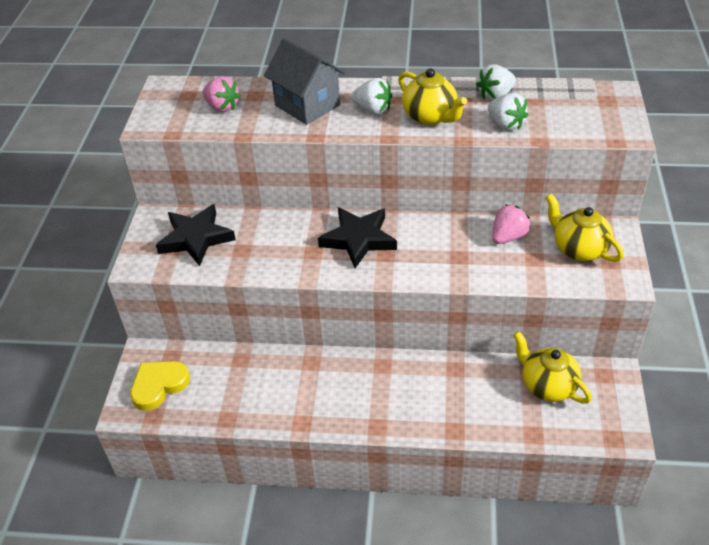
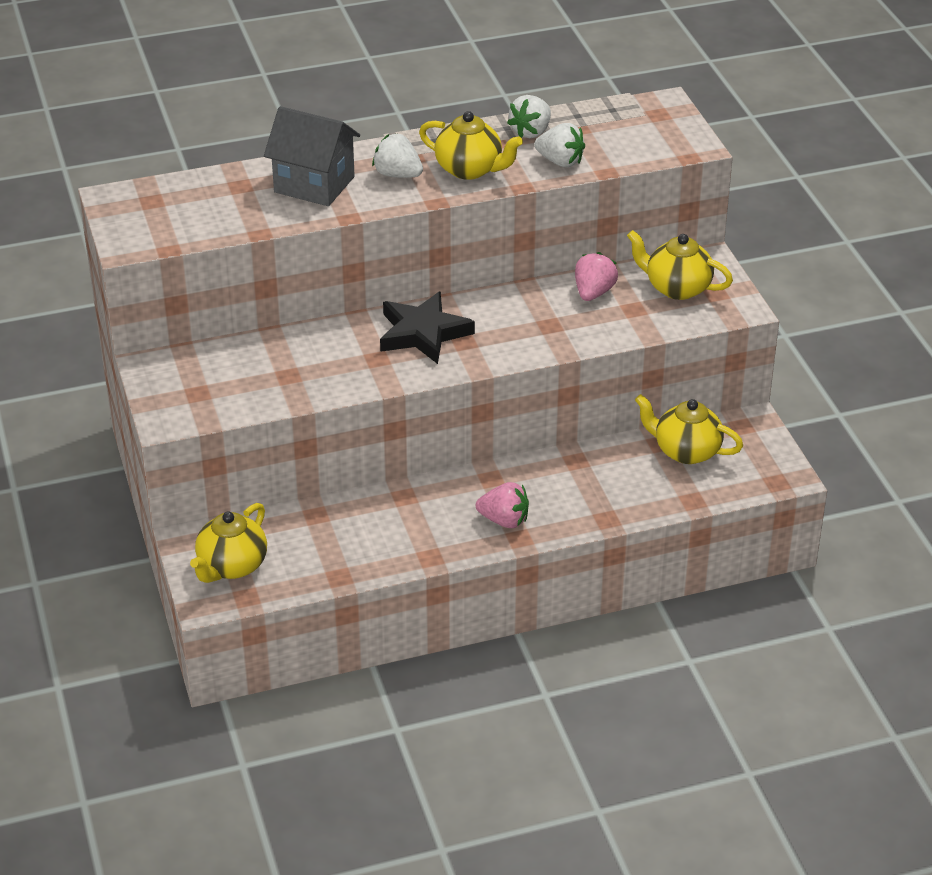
camera: 25 degrees left, 5 degrees down
(159, 385) = (231, 566): yellow heart -> yellow teapot
(196, 238) = (221, 376): black star -> none
(222, 107) = (208, 207): pink strawberry -> pink strawberry (504, 520)
(373, 110) = (397, 174): white strawberry -> white strawberry turned 150 degrees counterclockwise

